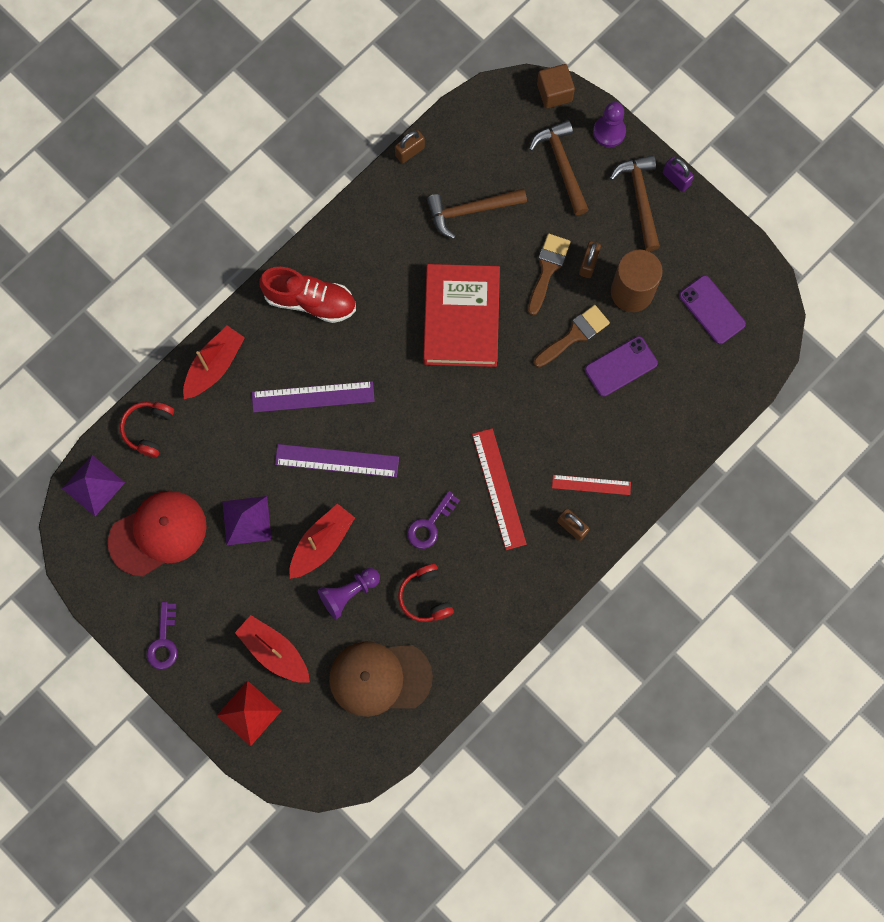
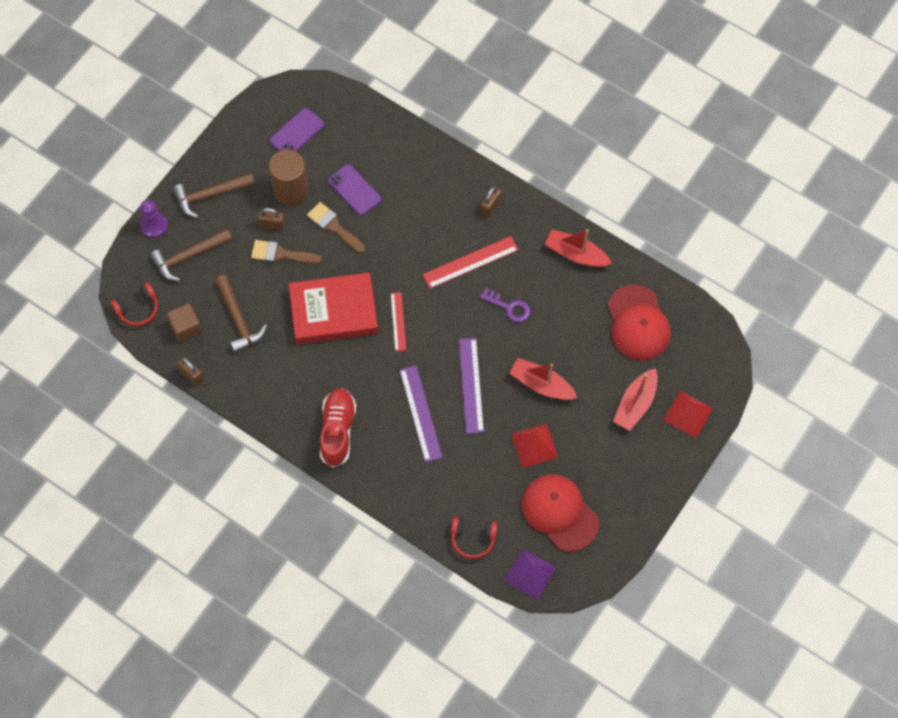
camera: 100 degrees left, 10 degrees down
(163, 641) = (647, 490): purple key -> none
(214, 366) = (408, 496): red boat -> red boat (576, 254)
(246, 520) = (534, 445): purple pyramid -> red pyramid
(349, 593) = (577, 357): purple pawn -> none
(379, 678) = (638, 323): brown cap -> red cap
(425, 596) = (567, 301): red headphones -> red headphones (138, 309)
(554, 92) = (124, 271): brown cube -> brown cube (186, 328)
(591, 484) = (454, 197): red ruler -> red ruler (398, 321)
(676, 179) = (189, 171): purple padlock -> none

